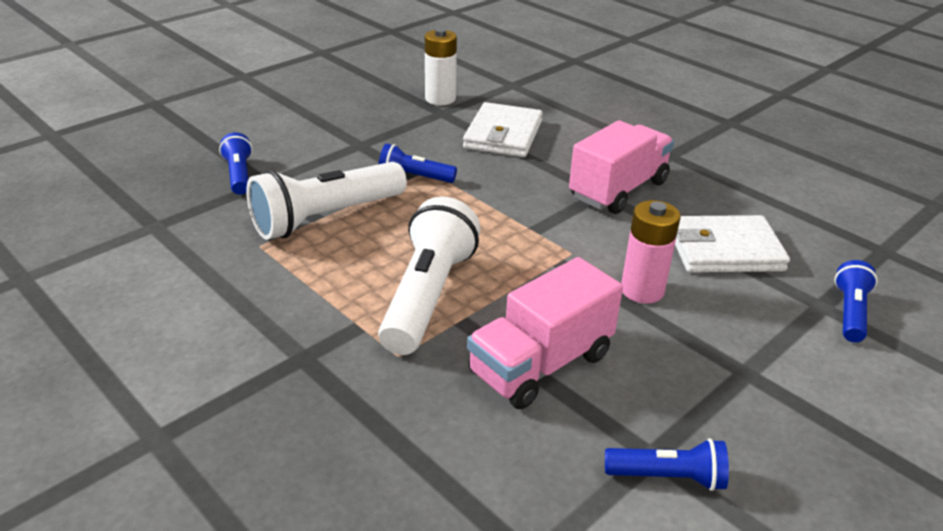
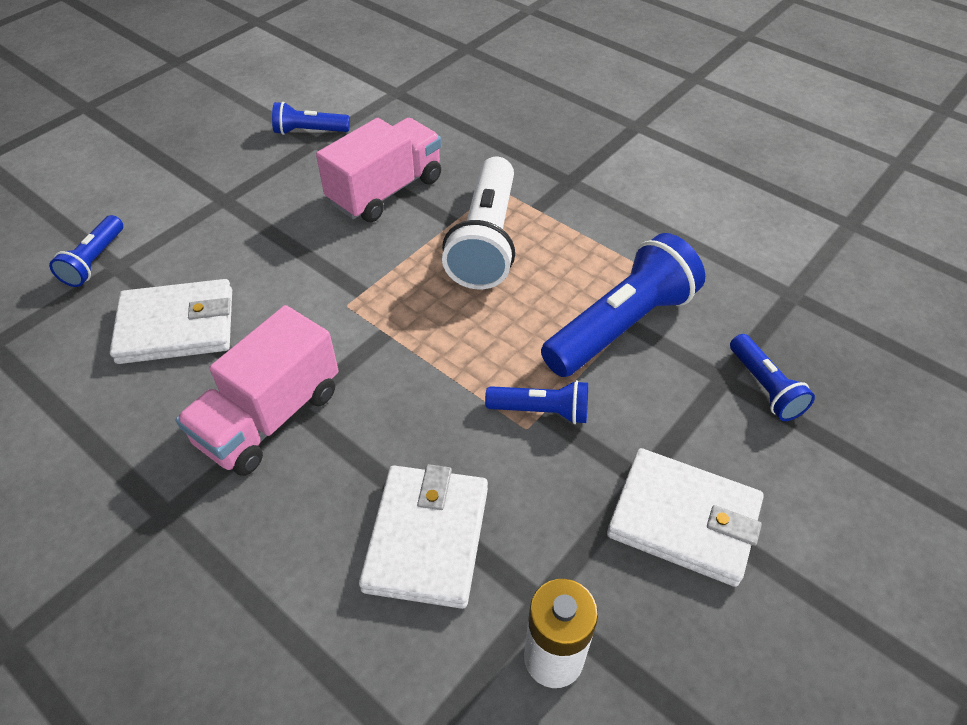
camera: 175 degrees right, 15 degrees up
(326, 218) = (620, 325): white flashlight -> blue flashlight
(344, 129) = (683, 519): none -> white wallet
(642, 290) = (284, 266): pink battery -> none

